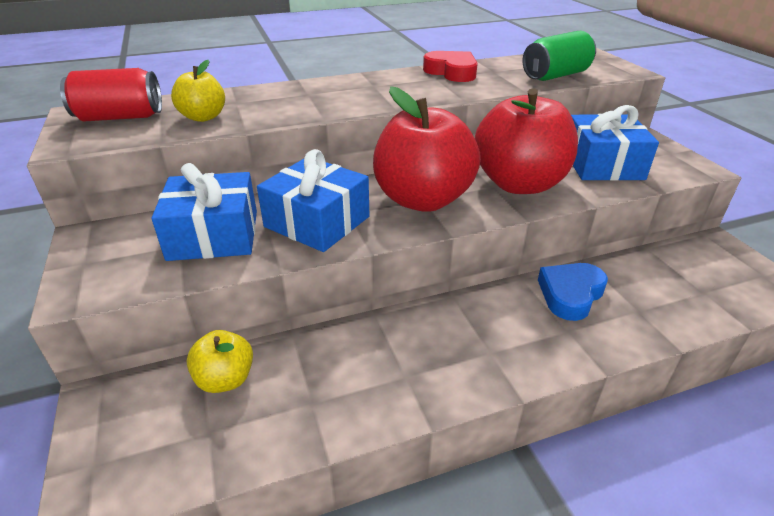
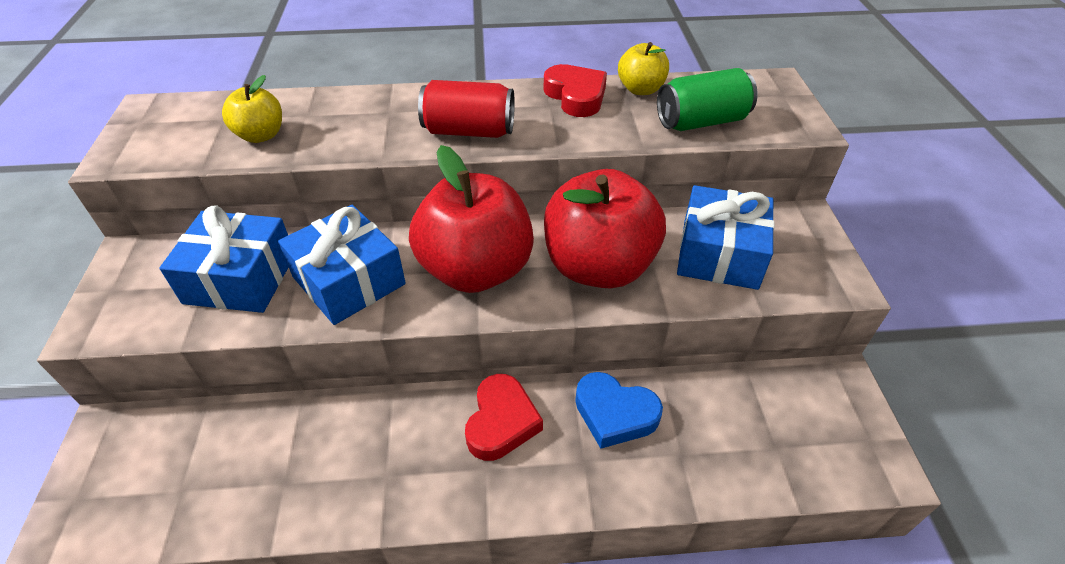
camera: 15 degrees right, 10 degrees up
(120, 117) = (181, 122): red can -> red can (469, 131)
(225, 379) = (218, 435): yellow apple -> yellow apple (640, 89)
(483, 317) = (501, 422): none -> red heart
(570, 294) = (615, 414): blue heart -> blue heart turned 120 degrees counterclockwise

